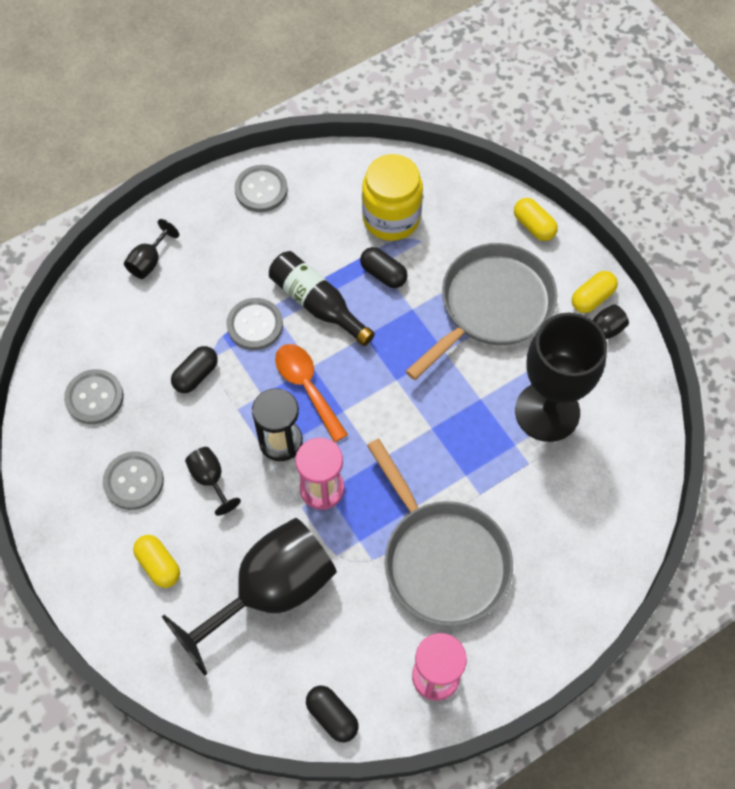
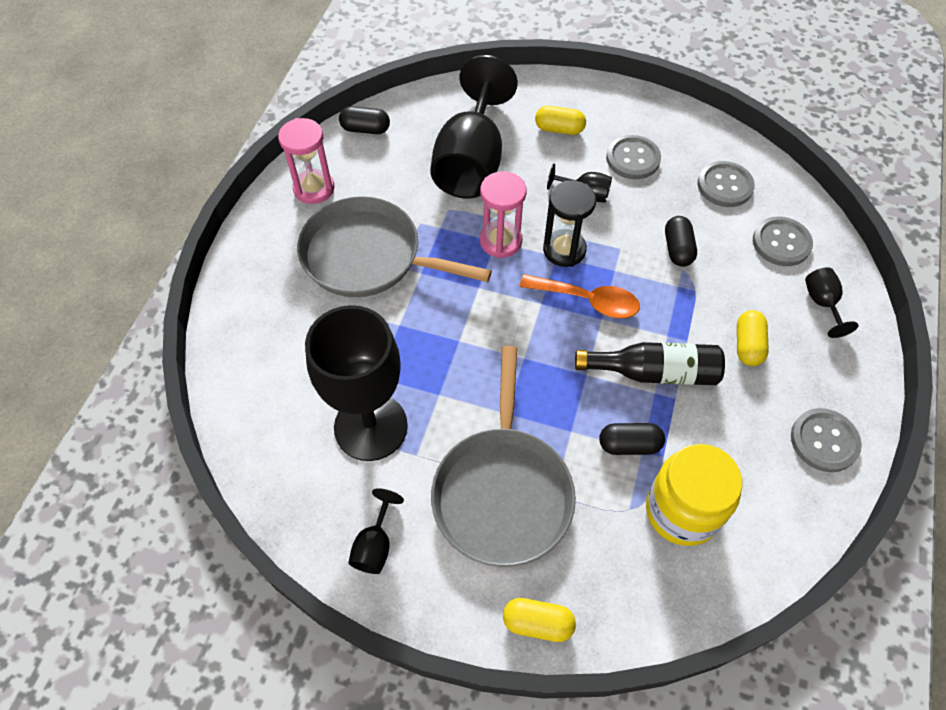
camera: 140 degrees right, 5 degrees down
(255, 325) = (681, 317): grey button -> grey button (781, 243)
(592, 298) = (411, 581): yellow capsule -> yellow capsule (747, 345)

